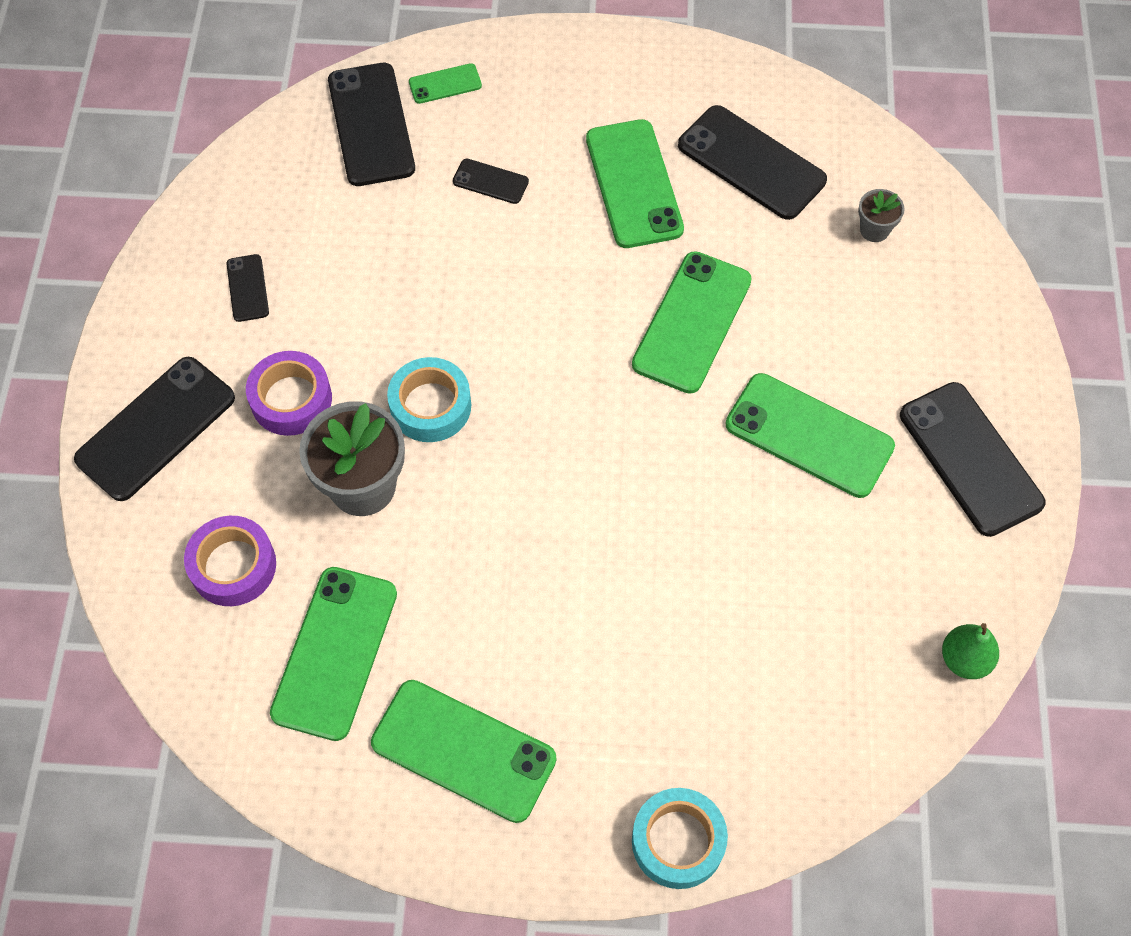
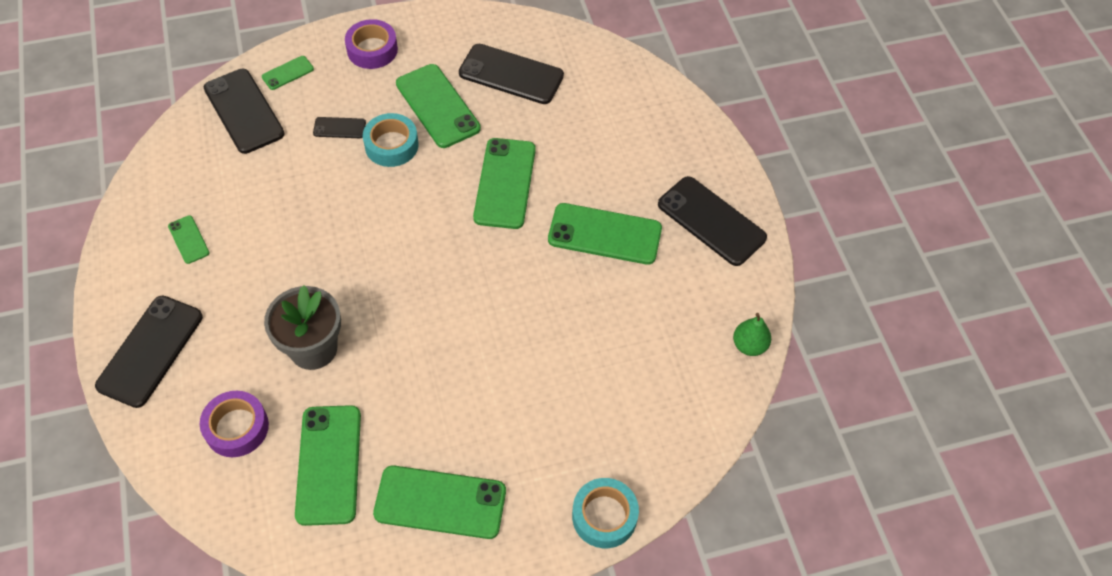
camera: 20 degrees left, 5 degrees down
(248, 288) = (189, 239): black phone -> green phone
(291, 399) = (244, 305): purple tape -> purple tape (372, 50)
(430, 406) = (344, 283): turquoise tape -> turquoise tape (391, 145)
(874, 230) = (604, 96): grey flower pot -> none

